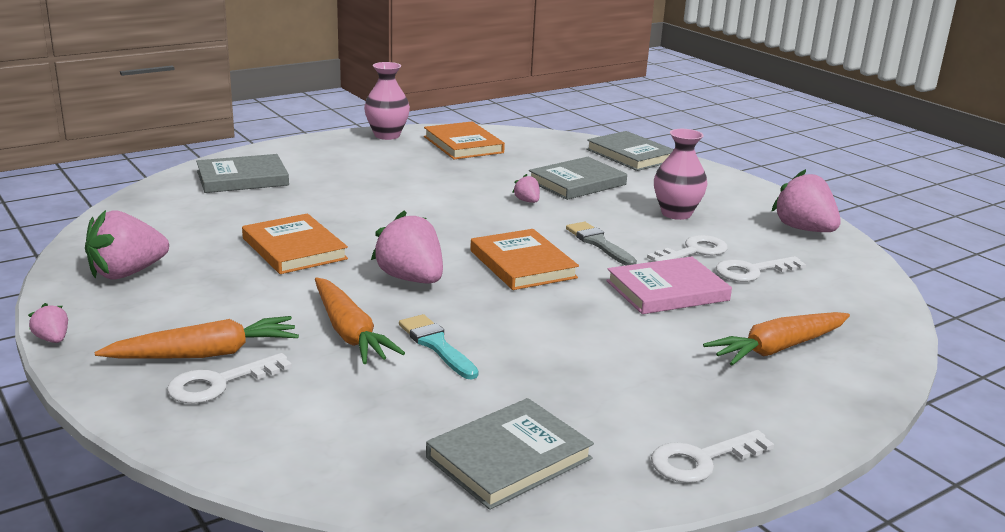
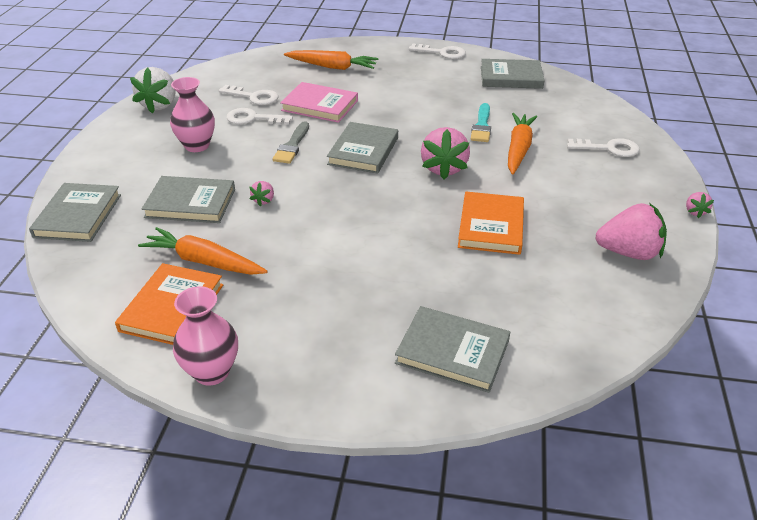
camera: 135 degrees left, 15 degrees up
(205, 354) = (607, 167): orange carrot -> orange carrot (204, 261)
(522, 264) = (363, 151): orange book -> grey book
(803, 229) = (160, 105): pink strawberry -> white strawberry

